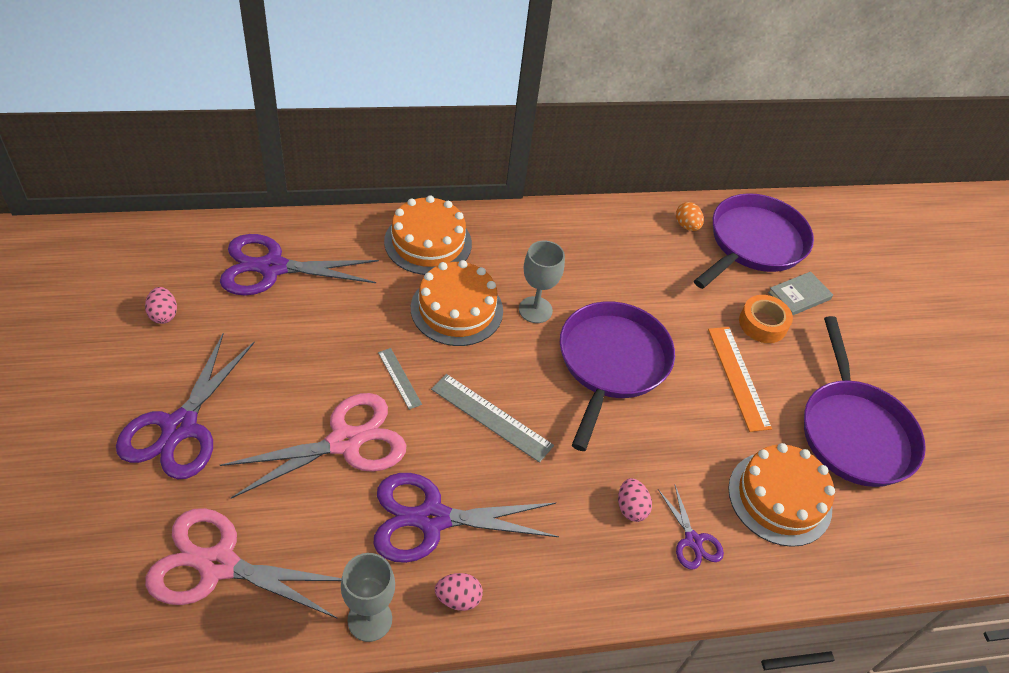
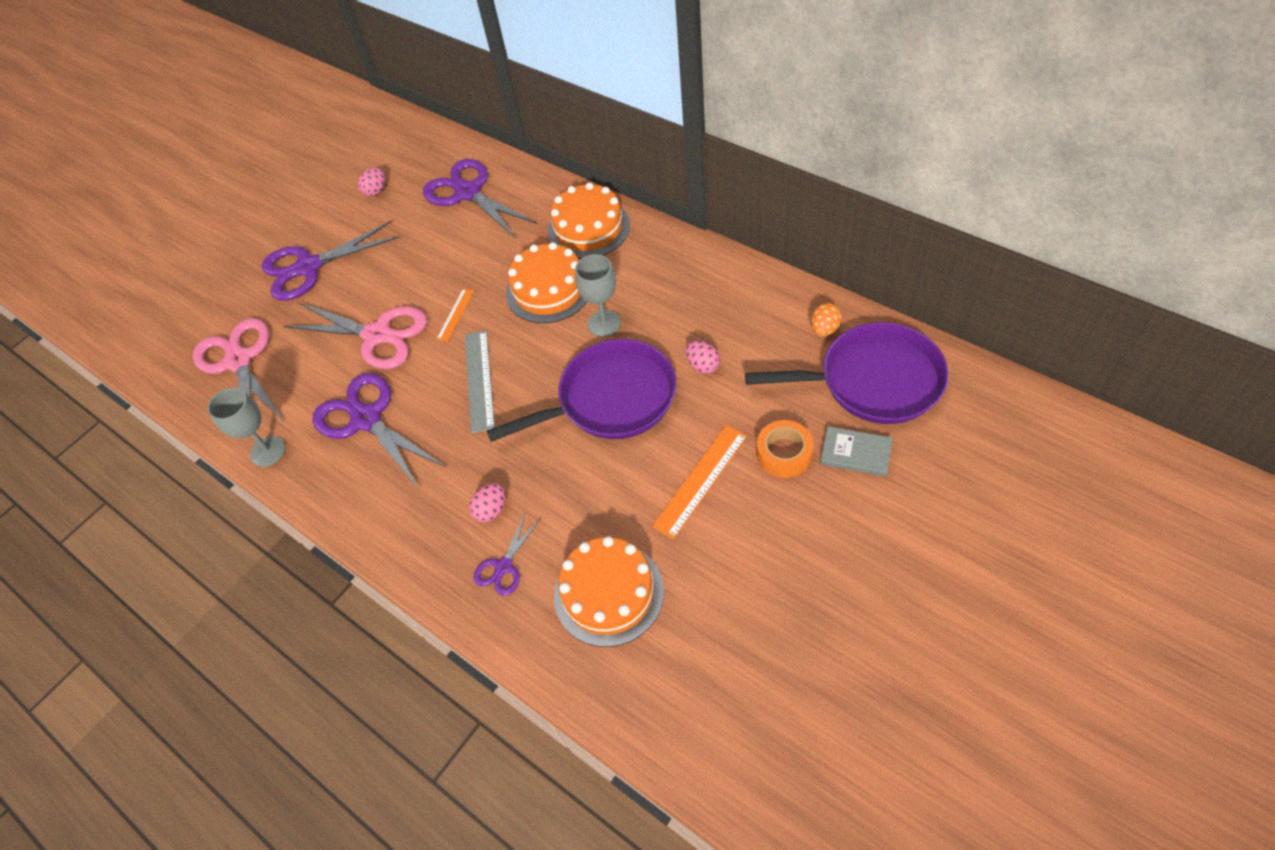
camera: 60 degrees right, 5 degrees up
(399, 378) = (455, 315): grey ruler -> orange ruler
(458, 598) = (322, 479): pink egg -> pink egg (703, 365)
(854, 432) = (746, 598): purple pan -> none

